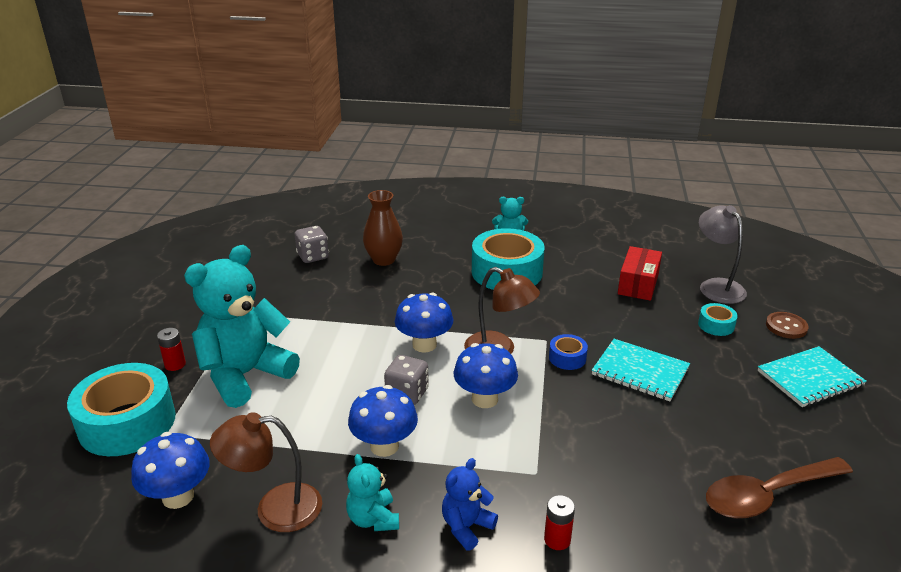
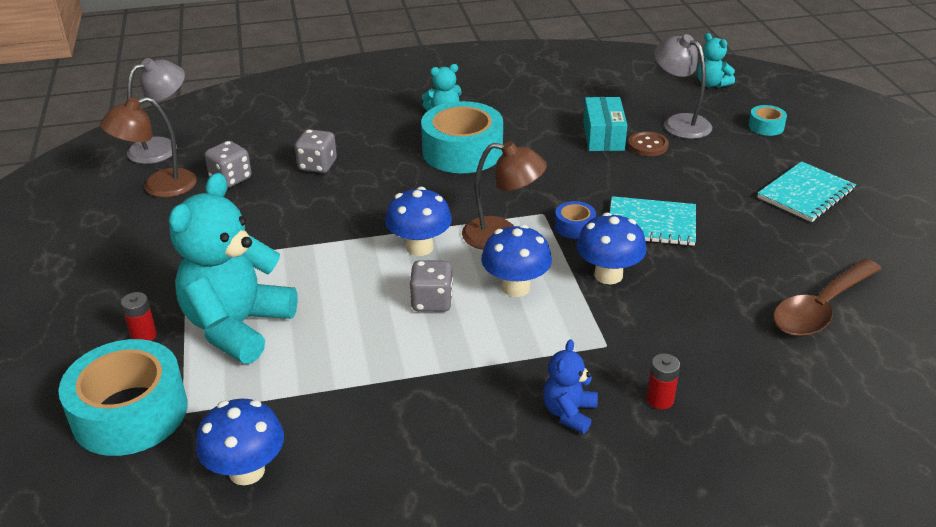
camera: 20 degrees left, 5 degrees up
(275, 508) = (363, 452): brown lamp -> brown lamp (159, 186)
(279, 222) = (163, 147): none -> grey lamp
(373, 519) = (473, 432): turquoise teddy bear -> turquoise teddy bear (711, 84)
(384, 260) = (317, 165): brown vase -> grey dice
(384, 446) = (440, 360): blue mushroom -> blue mushroom (608, 275)
(638, 284) = (603, 136): red box -> turquoise box
(716, 325) = (698, 162): turquoise tape -> turquoise tape (766, 126)
(786, 326) = (762, 149): brown button -> brown button (647, 145)

